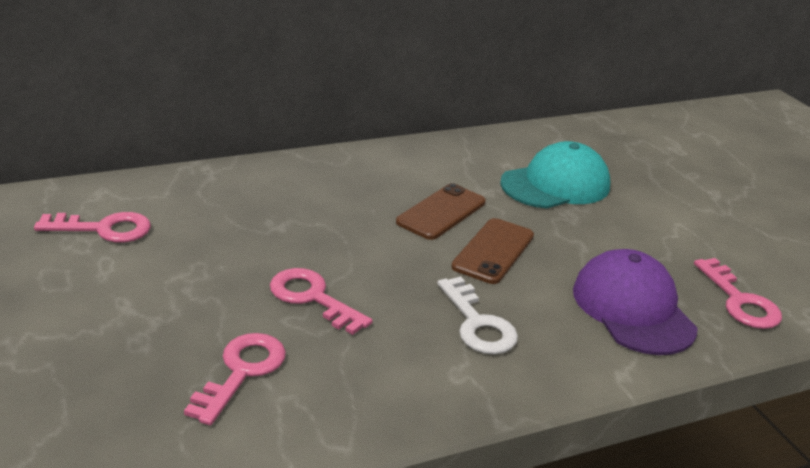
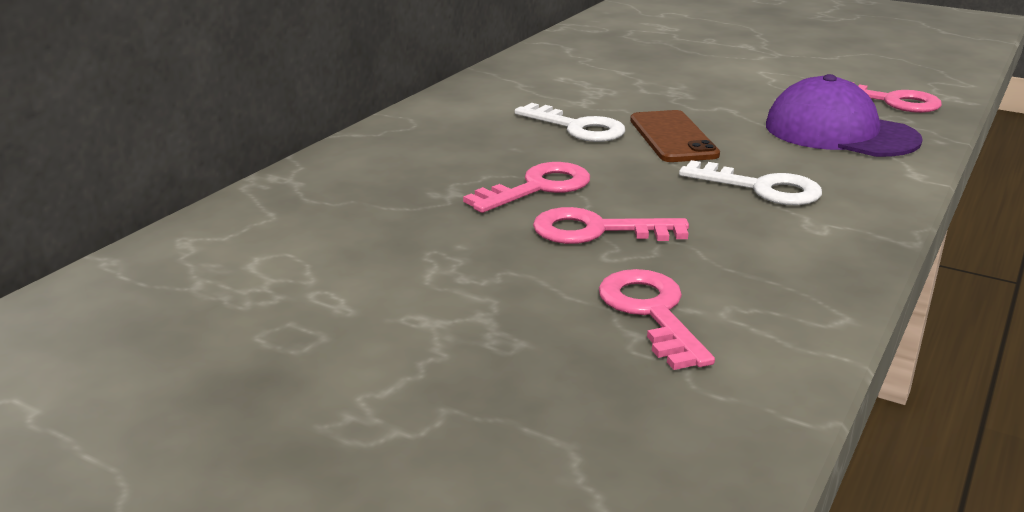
camera: 35 degrees left, 5 degrees down
(103, 229) = (260, 270): pink key -> pink key (538, 188)
(441, 212) = (577, 127): brown phone -> white key
(556, 184) = (628, 78): turquoise cap -> none

